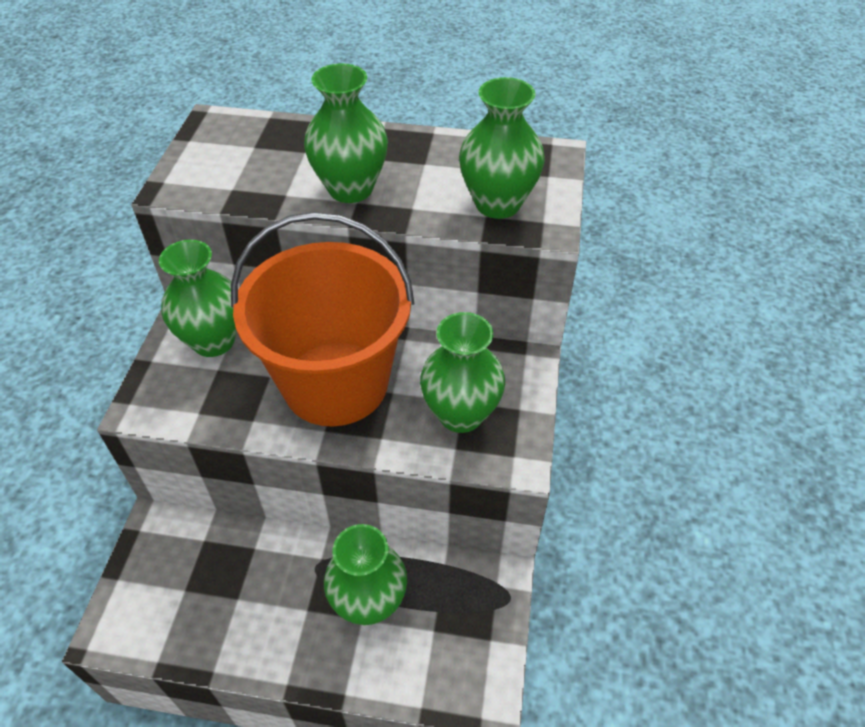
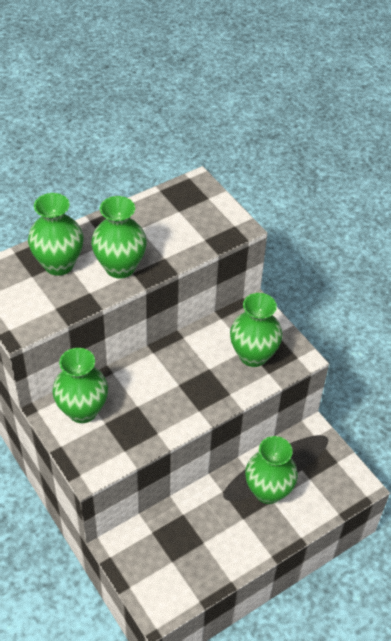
camera: 45 degrees left, 0 degrees up
(335, 383) = (176, 384): orange bucket -> none
(497, 204) = (203, 229): green vase -> green vase (58, 264)

